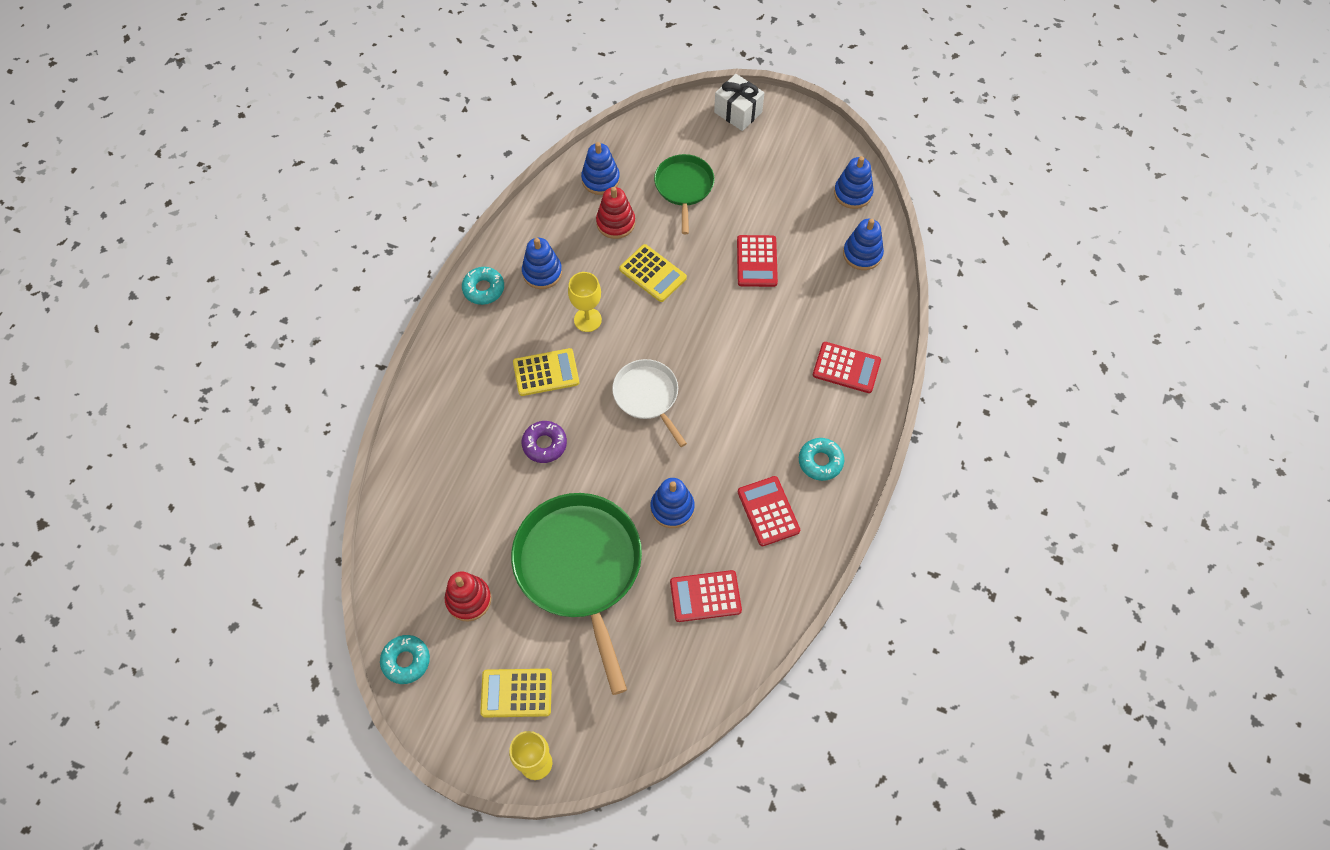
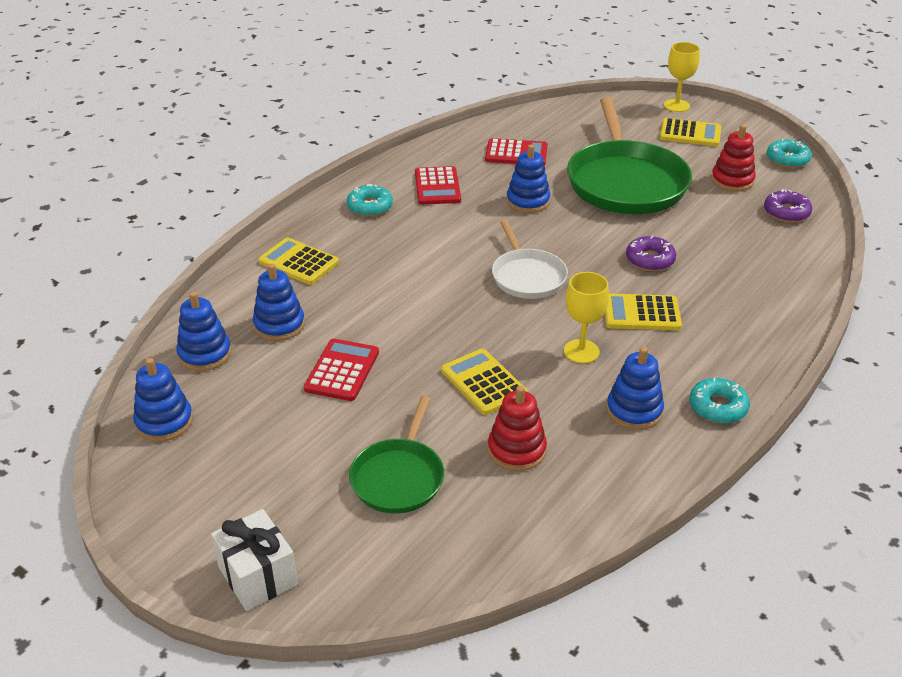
camera: 165 degrees left, 25 degrees down
(415, 552) = (786, 212): none -> purple donut
(600, 179) = (524, 514): blue stacking toy -> blue stacking toy (279, 325)
(846, 368) = (298, 262): red calculator -> yellow calculator

